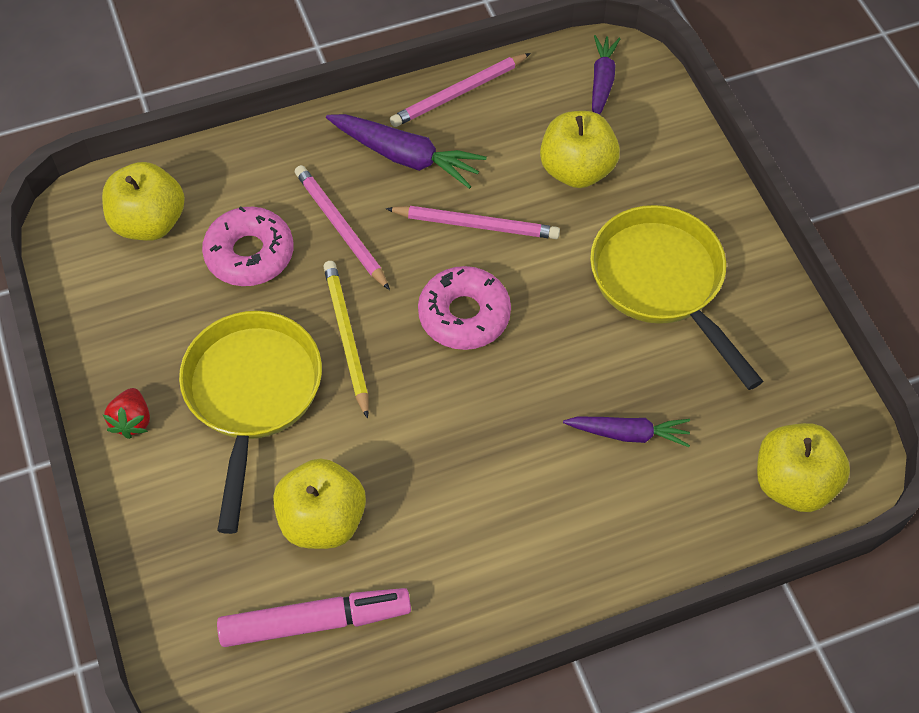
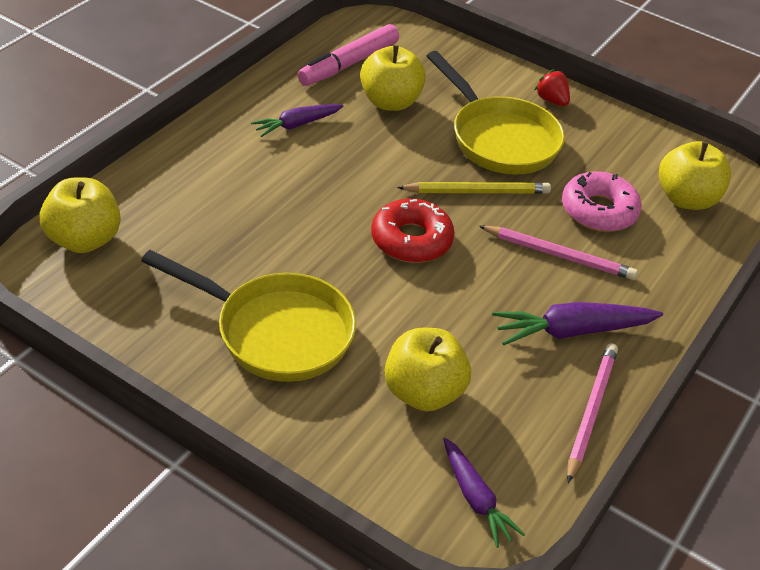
camera: 140 degrees right, 15 degrees down
(347, 338) = (476, 192): yellow pencil -> yellow pencil turned 45 degrees counterclockwise
(464, 315) = (411, 240): pink donut -> red donut
(476, 225) = (464, 305): pink pencil -> none
(628, 434) = (229, 219): purple carrot -> purple carrot (297, 125)

